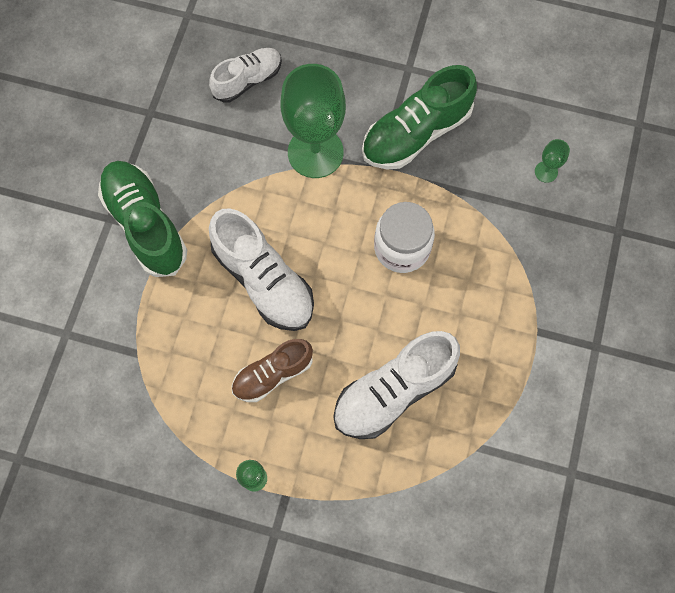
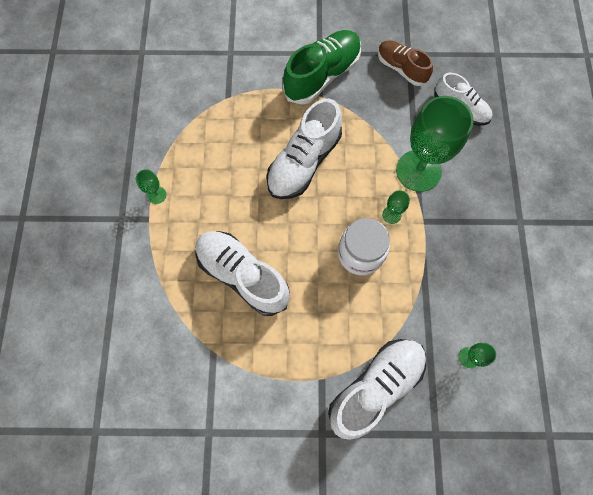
camera: 75 degrees right, 0 degrees up
(273, 374) = (234, 187): brown shoe -> brown shoe (401, 68)
(363, 199) = (391, 215): none -> green goblet
(416, 133) = (463, 241): green shoe -> none
(557, 276) = (376, 387): none -> white shoe

